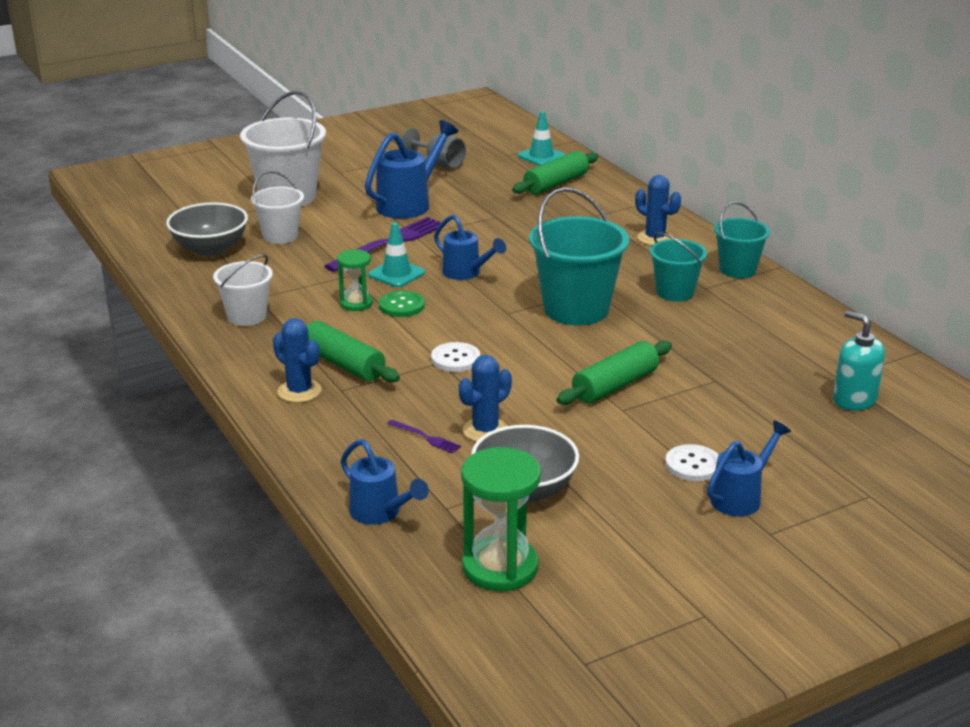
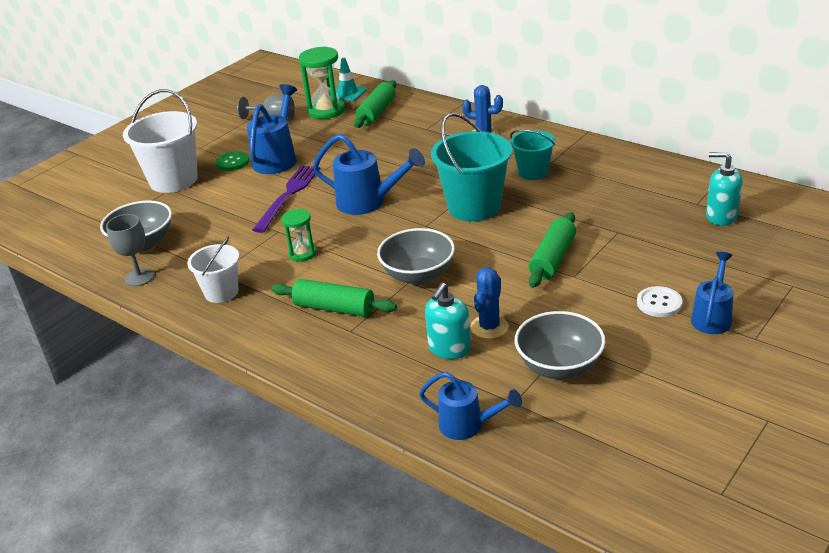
camera: 20 degrees left, 5 degrees up
(181, 280) = (139, 277): none -> grey goblet
(280, 236) = (194, 215): white bucket -> none
(299, 391) = (317, 343): blue cactus -> none
(396, 274) = (314, 219): turquoise traffic cone -> none
(401, 306) = (340, 244): green button -> green button (232, 162)
(425, 437) = (449, 348): purple fork -> turquoise soap dispenser
(455, 359) = (418, 275): white button -> grey bowl
(466, 273) = (368, 202): blue watering can -> blue watering can, size x1.54
(500, 567) = (595, 437): green hourglass -> green hourglass (326, 111)
(737, 270) = (561, 142): turquoise bucket -> none

